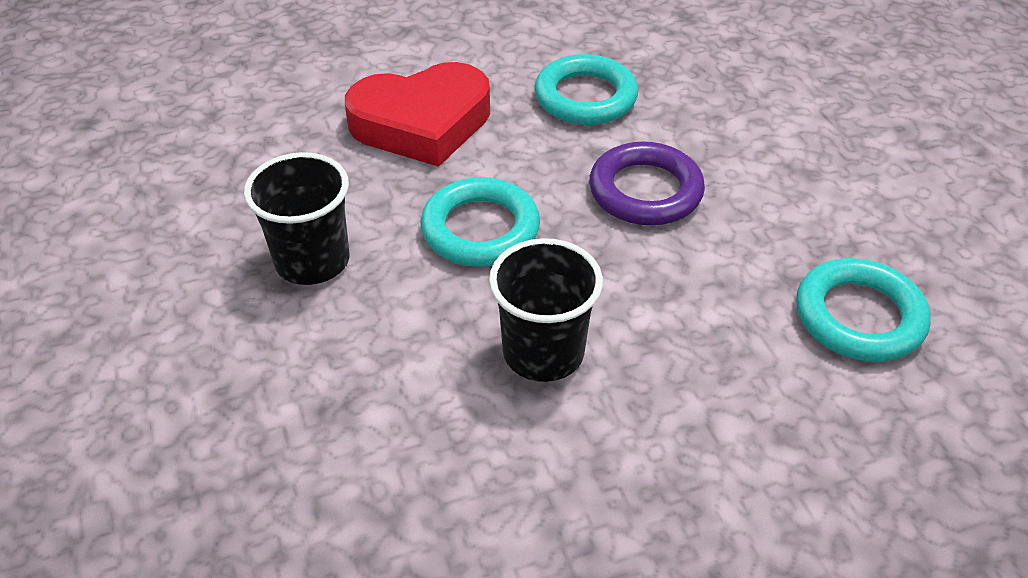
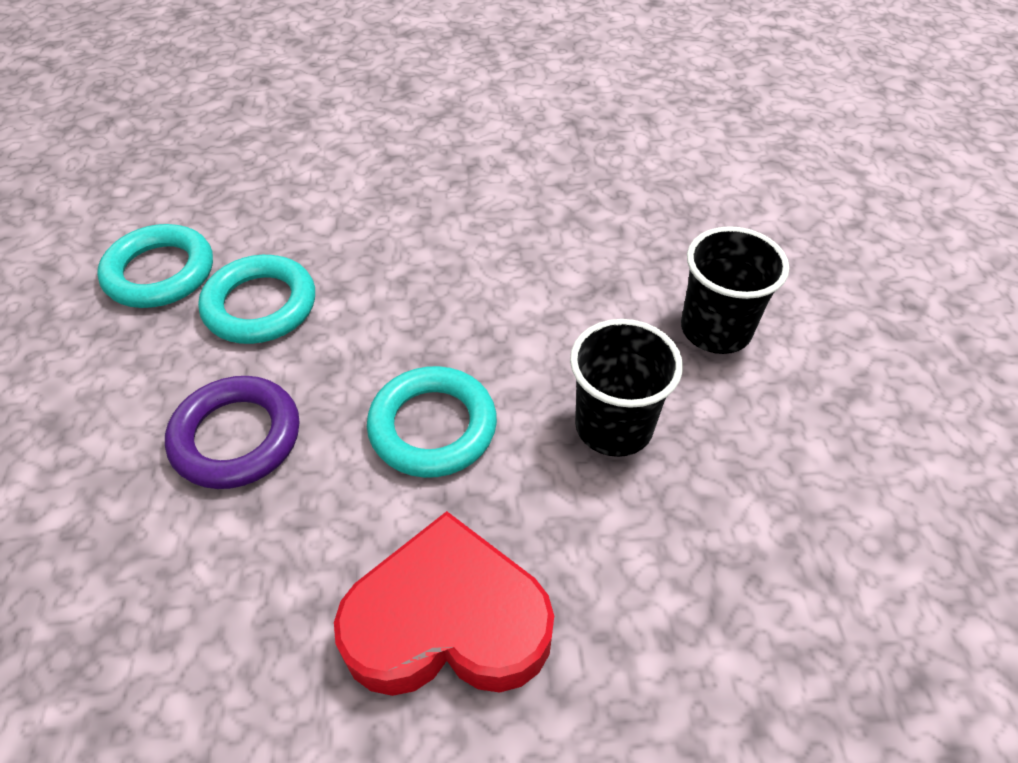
camera: 165 degrees left, 5 degrees up
(543, 352) = (426, 296): black cup -> black cup (715, 330)
(585, 97) = (203, 619): turquoise ring -> turquoise ring (260, 305)

